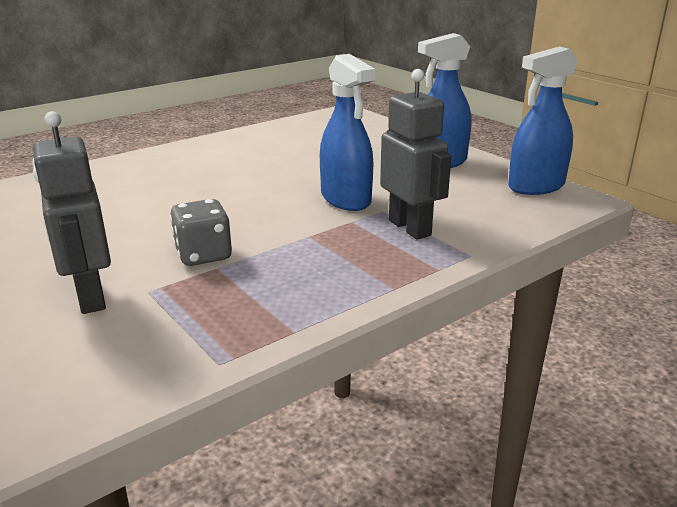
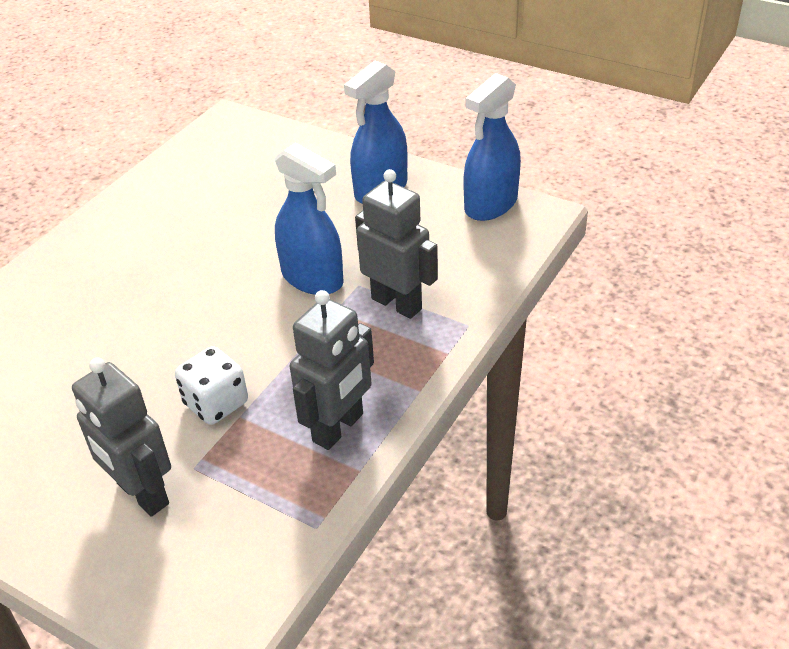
camera: 20 degrees left, 15 degrees up
(203, 255) = (216, 403): grey dice -> white dice
(297, 296) = (338, 428): none -> grey robot

